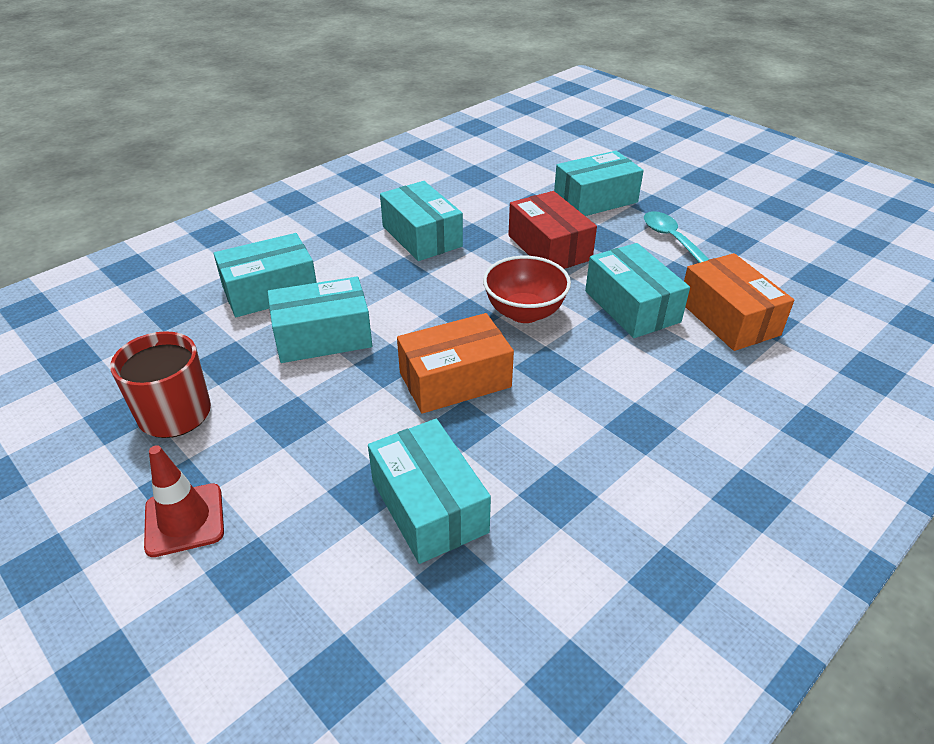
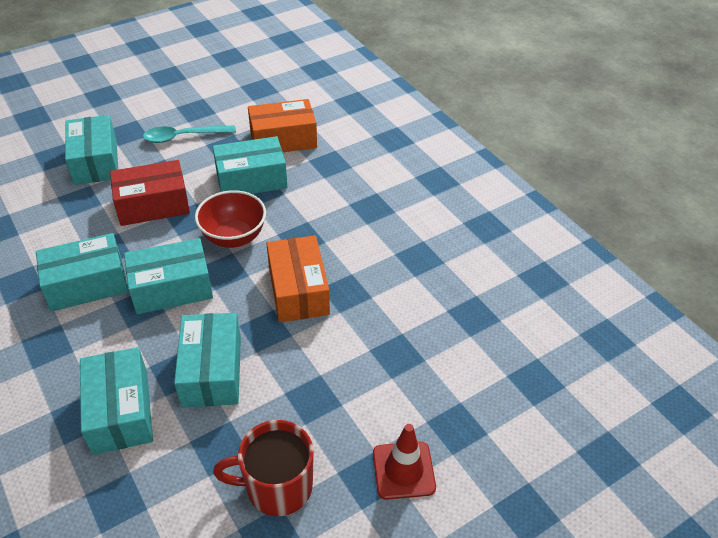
camera: 80 degrees left, 5 degrees up
(429, 506) = (417, 322): turquoise box -> turquoise box (172, 288)

